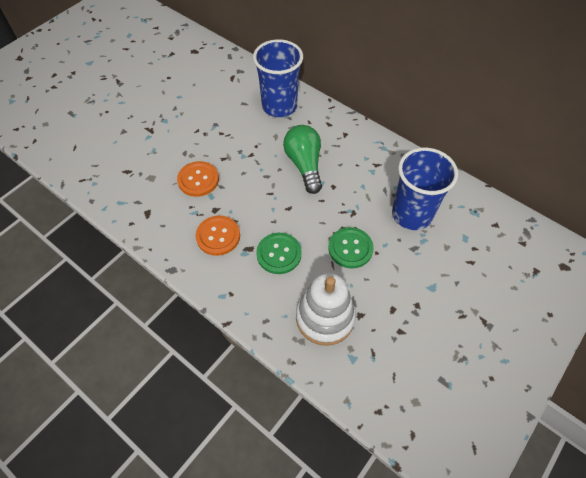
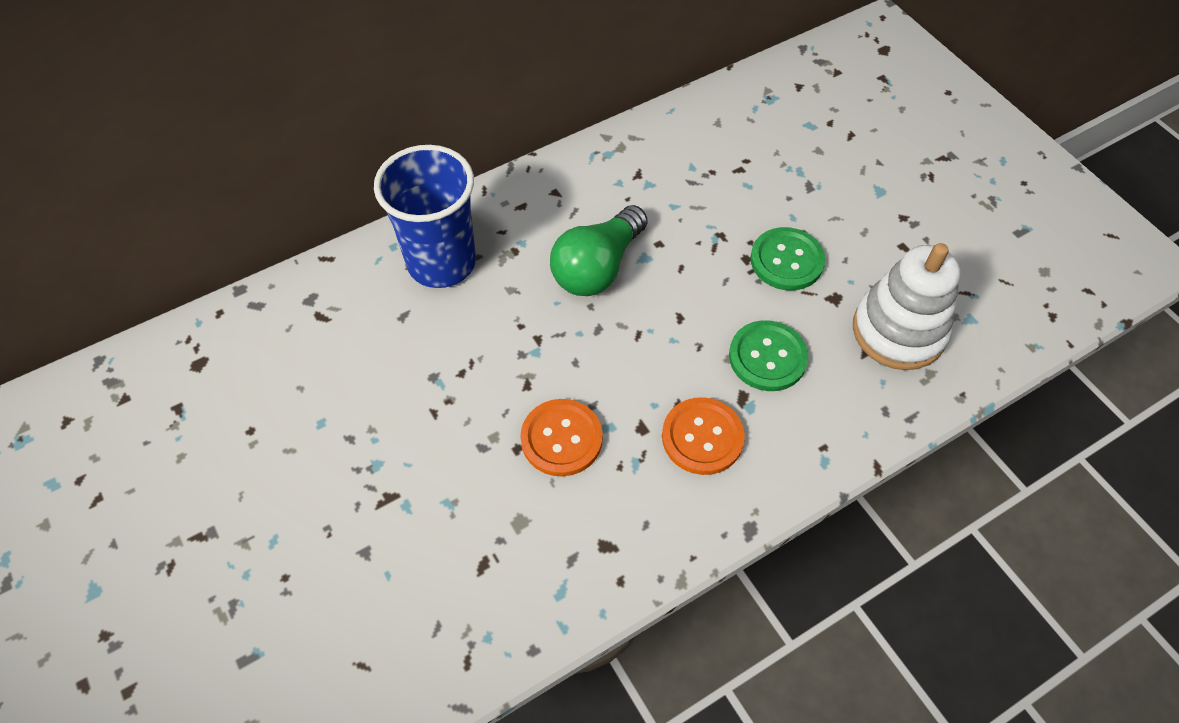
camera: 70 degrees left, 0 degrees up
(304, 165) = (597, 267): green light bulb -> green light bulb turned 60 degrees counterclockwise
(411, 214) = (750, 167): blue cup -> none

